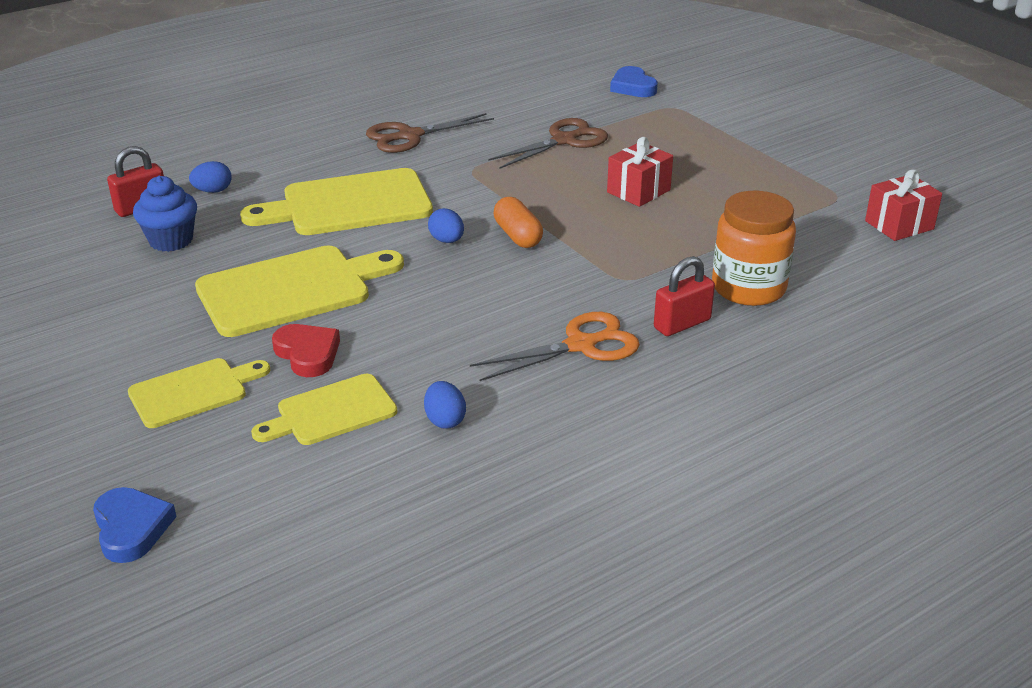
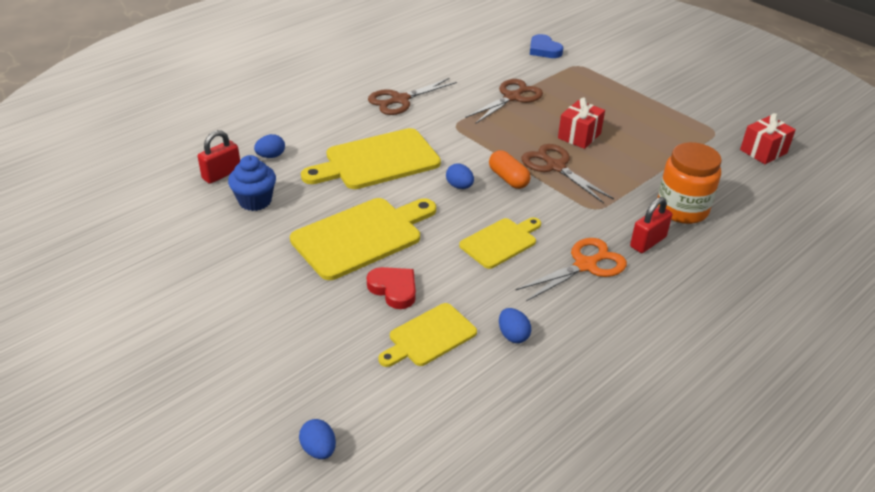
camera: 10 degrees left, 5 degrees up
(131, 528) = (319, 449): blue heart -> blue egg
(193, 392) = (321, 329): yellow cutting board -> yellow cutting board (500, 242)
(589, 225) = (555, 166): none -> brown scissors

